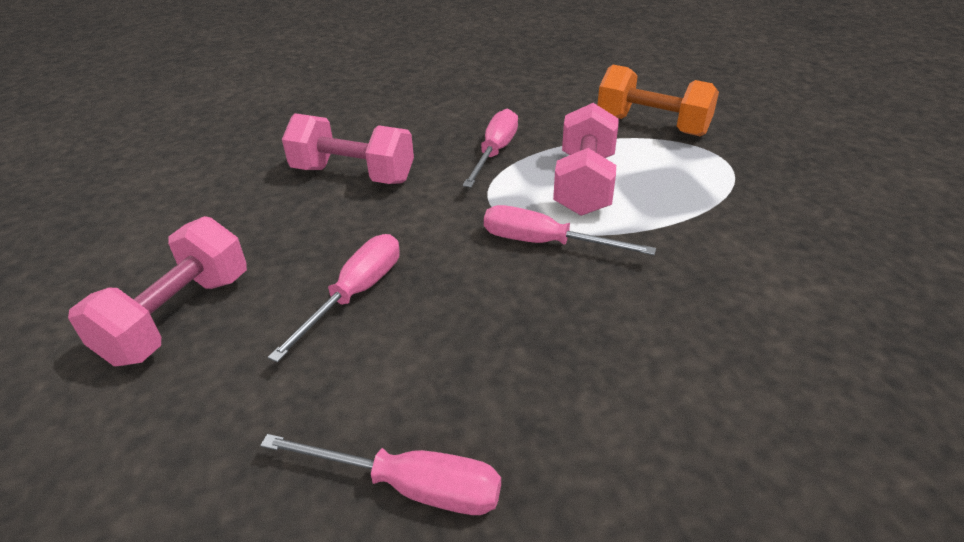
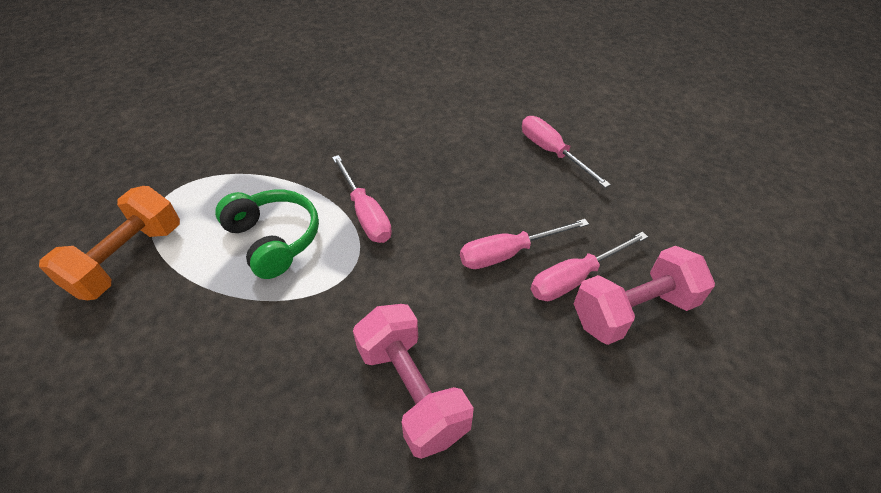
camera: 140 degrees left, 10 degrees up
(495, 152) = (272, 324): pink screwdriver -> pink screwdriver (575, 278)
(584, 184) = (273, 239): pink dumbbell -> green headphones
(652, 125) = (128, 259): orange dumbbell -> orange dumbbell turned 45 degrees clockwise

